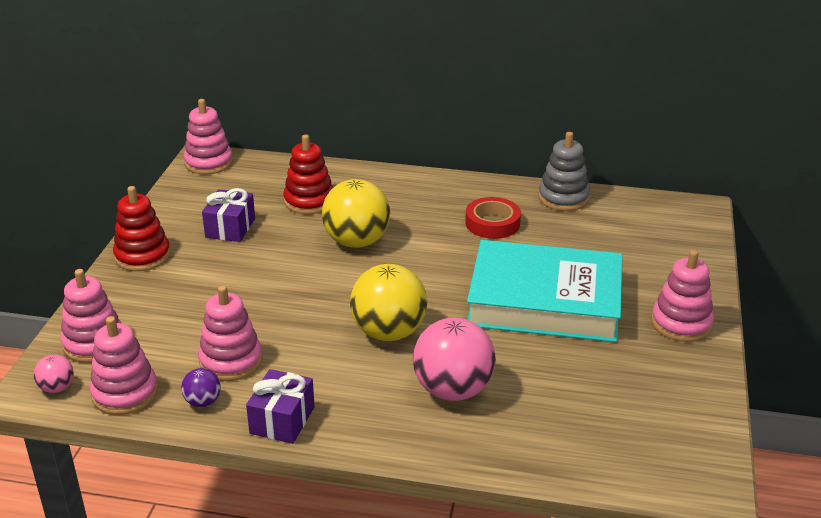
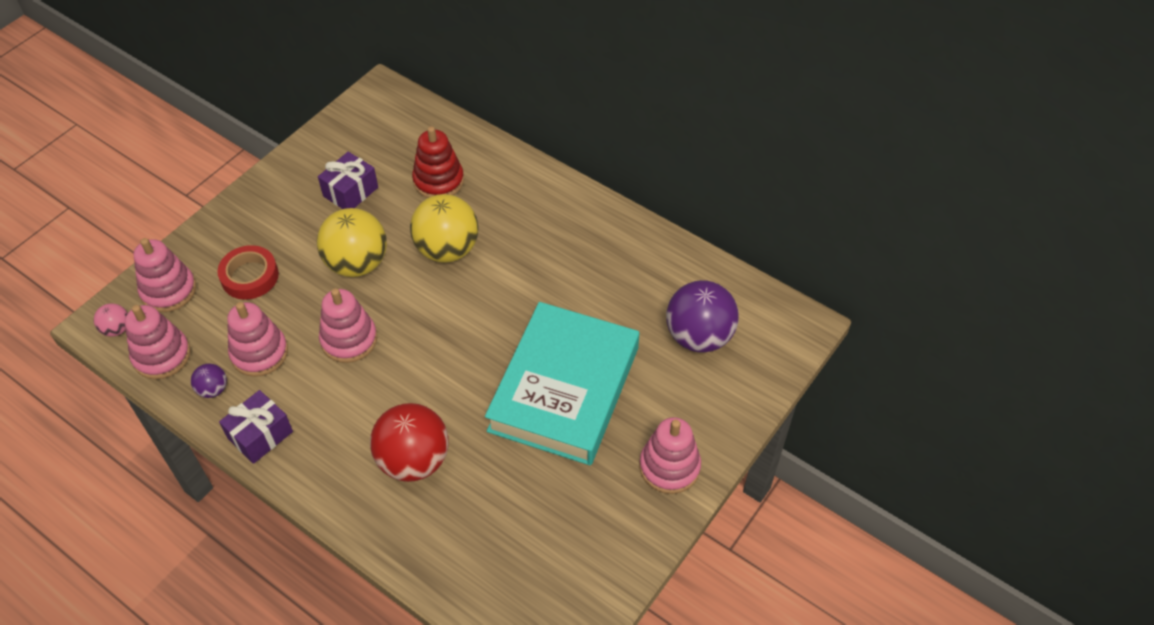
camera: 25 degrees right, 20 degrees up
(142, 256) = (260, 200): red stacking toy -> none
(209, 163) = (381, 98): pink stacking toy -> pink stacking toy (349, 340)
(389, 332) = (404, 372): yellow ball -> yellow ball (357, 263)
(453, 390) = (414, 460): pink ball -> red ball
(492, 223) = (585, 271): red tape -> red tape (250, 276)
(545, 301) = (564, 389): turquoise book -> turquoise book turned 75 degrees clockwise
(563, 198) = (677, 261): grey stacking toy -> none
(625, 237) = (699, 336): none -> purple ball

